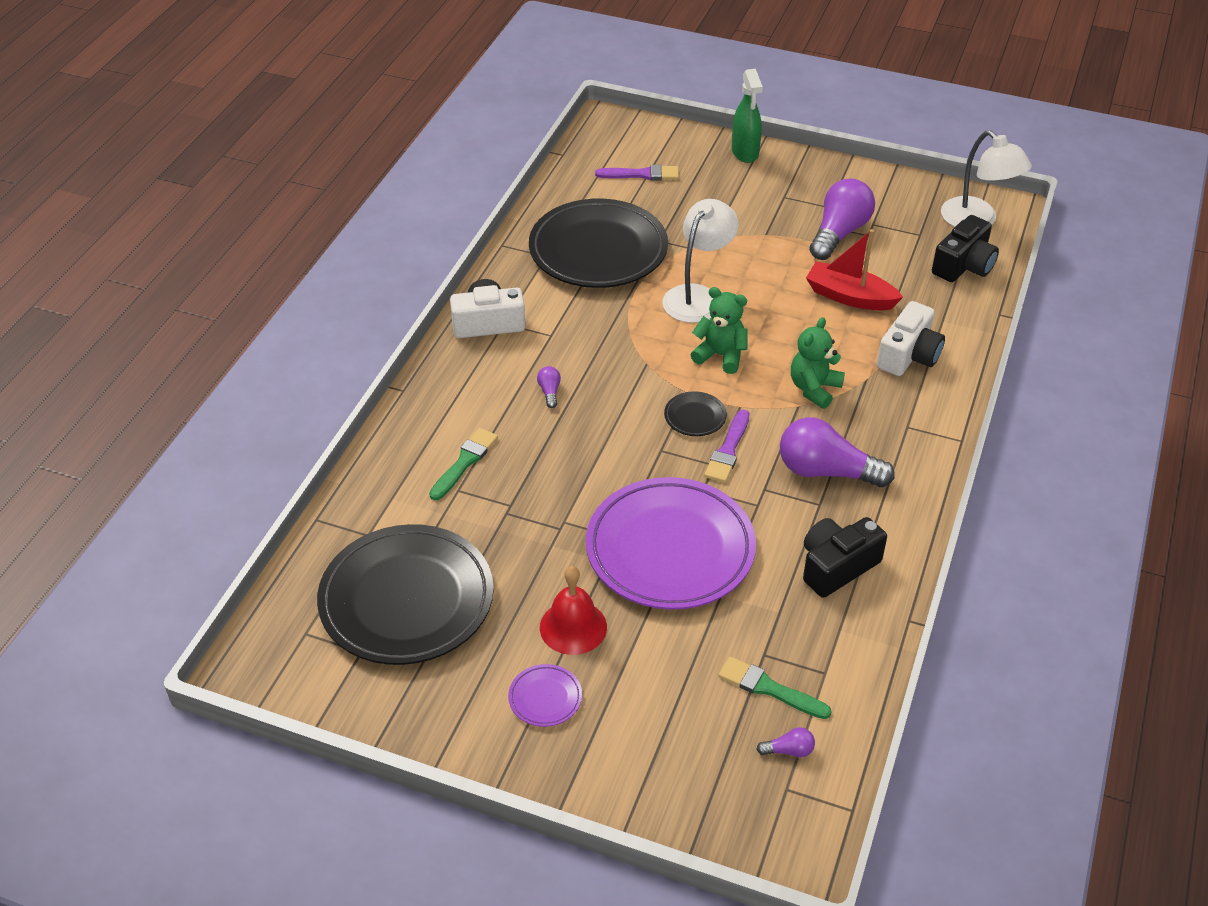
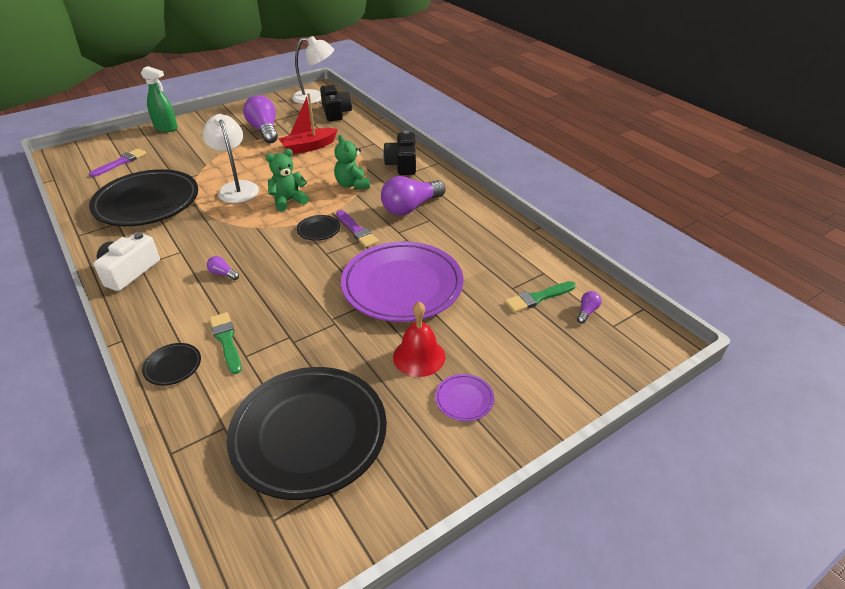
camera: 55 degrees left, 5 degrees down
(403, 449) = (173, 366): none -> black plate
(837, 566) = (476, 234): black camera -> black camera (402, 164)
(908, 355) = (368, 150): white camera -> none

